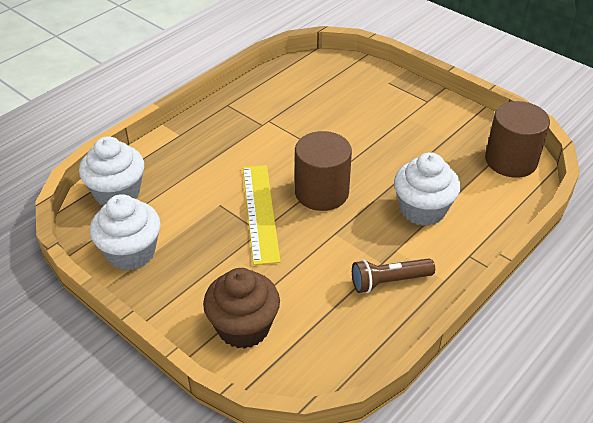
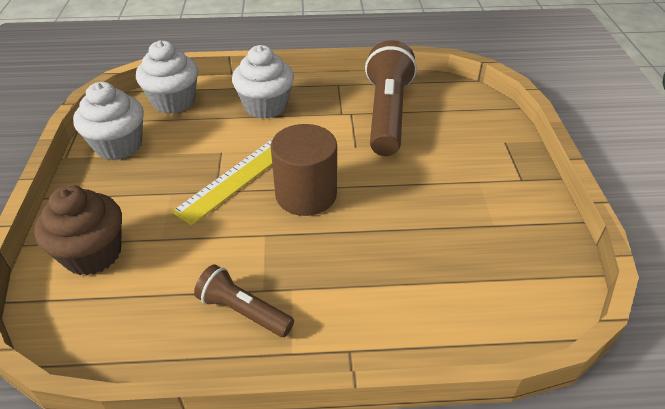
camera: 45 degrees right, 0 degrees up
(293, 106) = (387, 114): none -> brown flashlight
(422, 210) = (369, 272): white cupcake -> white cupcake (265, 106)
(511, 161) = (535, 293): brown cylinder -> none

